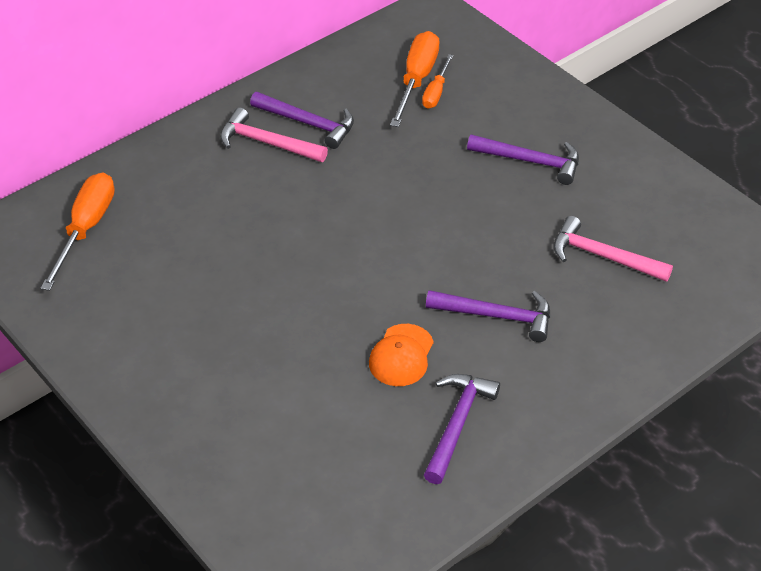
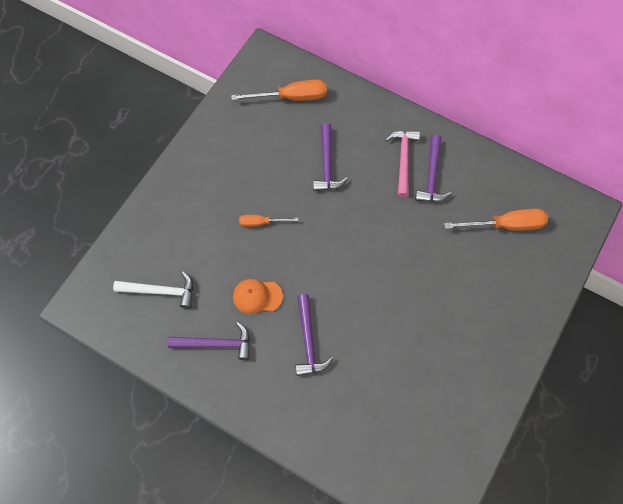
camera: 70 degrees right, 20 degrees up
(337, 474) = (161, 291): none -> white hammer
(436, 92) = (499, 241): orange screwdriver -> orange screwdriver (261, 222)
(530, 161) = (458, 322): purple hammer -> purple hammer (327, 164)
(603, 256) = (387, 393): pink hammer -> none

